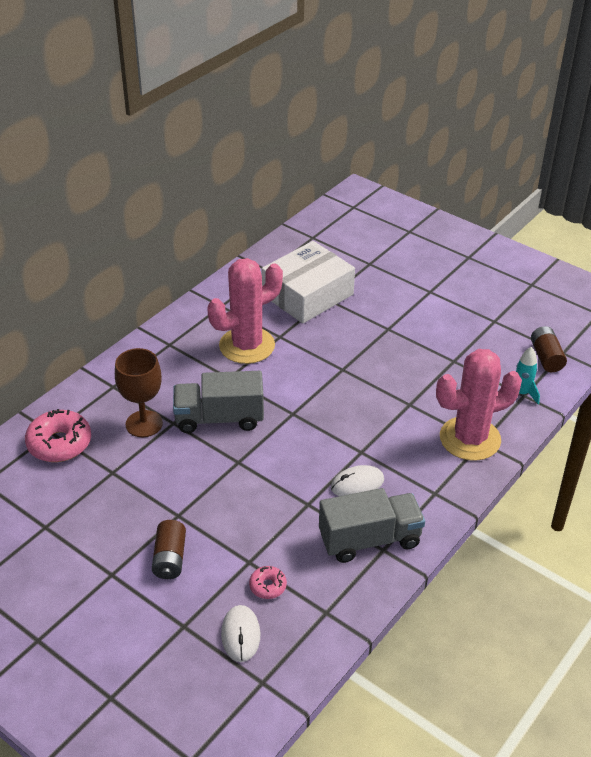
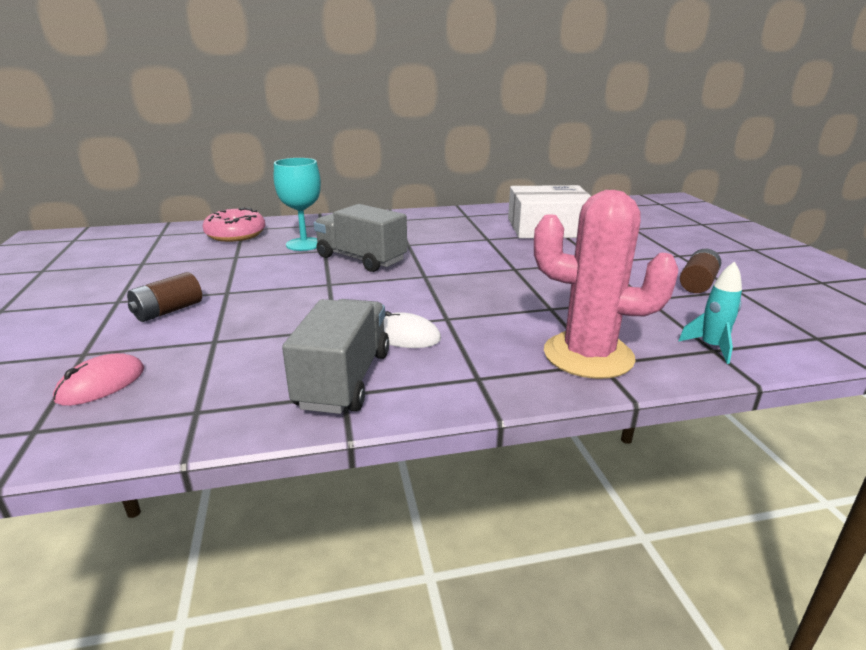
camera: 40 degrees right, 15 degrees down
(144, 424) = (304, 244): brown goblet -> turquoise goblet
(240, 635) = (101, 384): white mouse -> pink mouse
(247, 346) = (452, 235): pink cactus -> none
(268, 586) = (192, 364): pink donut -> none
(369, 539) = (344, 379): grey truck -> grey truck turned 105 degrees counterclockwise
(546, 357) = (785, 333): brown battery -> brown battery (697, 283)

